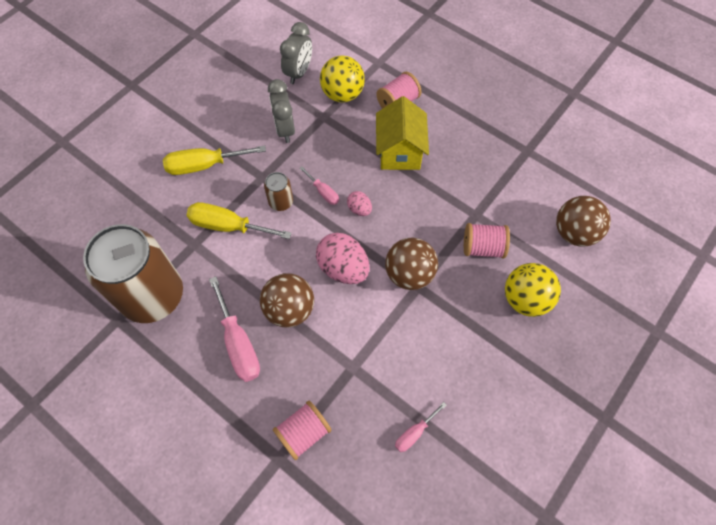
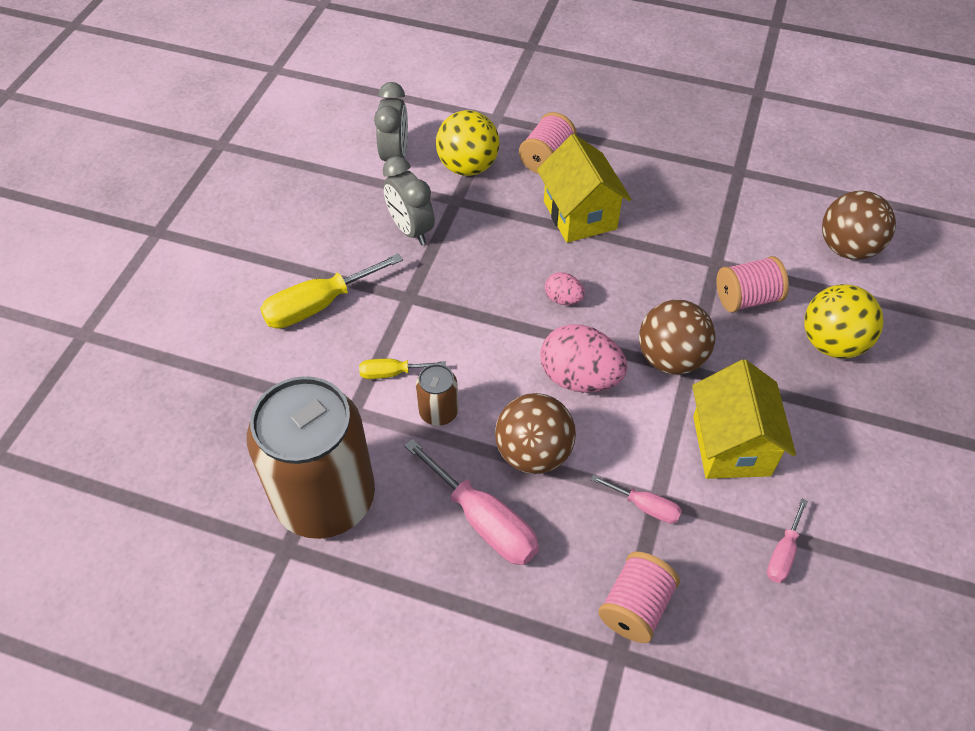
camera: 20 degrees left, 10 degrees down
(228, 226) = (392, 373): yellow screwdriver -> yellow screwdriver, size x0.54
(281, 202) = (451, 321): brown can -> brown can (438, 412)
(323, 192) = (503, 292): pink screwdriver -> pink screwdriver (645, 507)
(418, 348) = (731, 445): none -> yellow house

